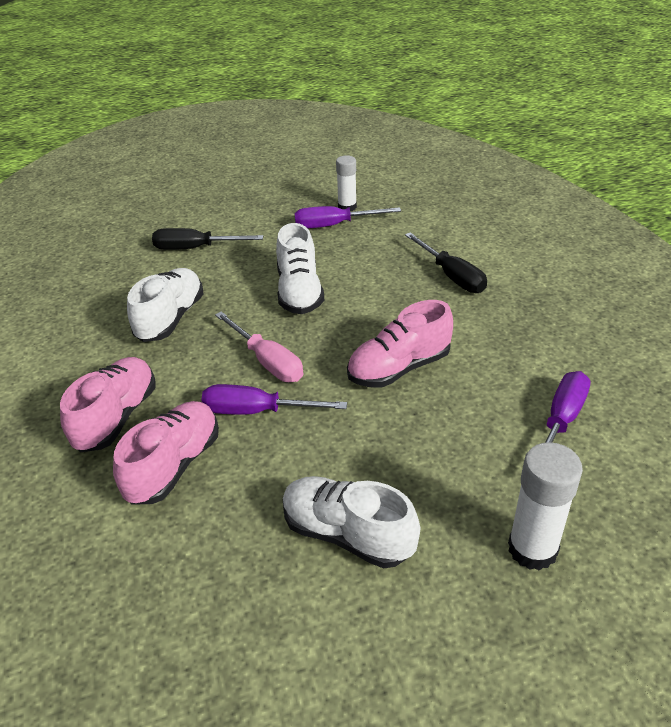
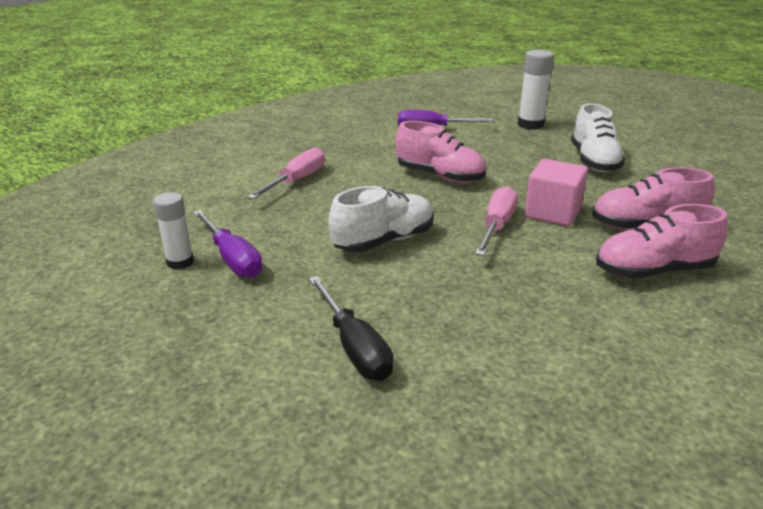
camera: 120 degrees left, 10 degrees down
(170, 318) = (505, 302): white shoe -> none
(257, 411) = (552, 213): purple screwdriver -> pink cube
(451, 276) = (296, 180): black screwdriver -> pink screwdriver

